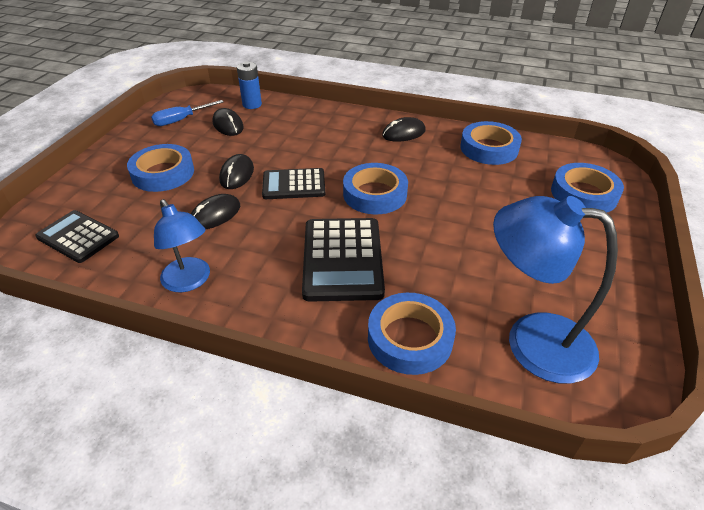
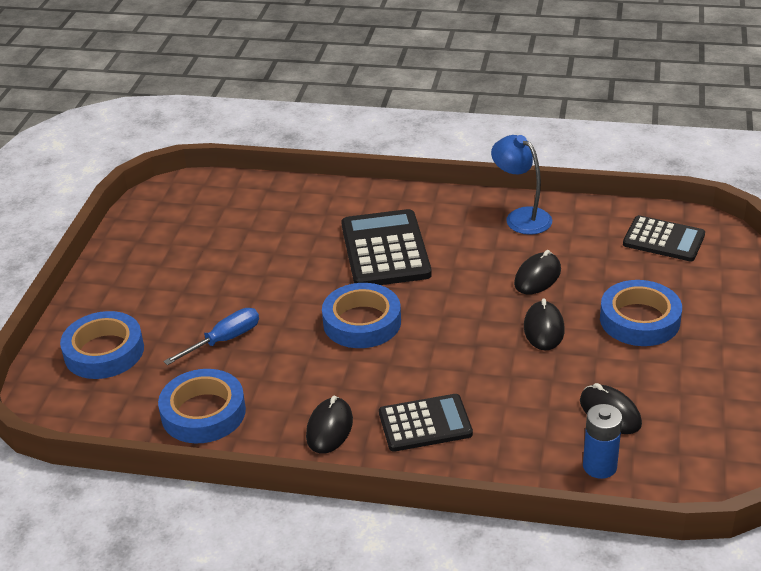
camera: 175 degrees right, 5 degrees down
(181, 120) = (692, 414): blue screwdriver -> blue screwdriver (224, 340)
(294, 185) = (464, 323): black calculator -> black calculator (425, 423)
(403, 133) = (329, 428): black mouse -> black mouse turned 45 degrees counterclockwise
(410, 338) = (318, 201): blue tape -> none
(532, 340) = (220, 210): blue lamp -> none

